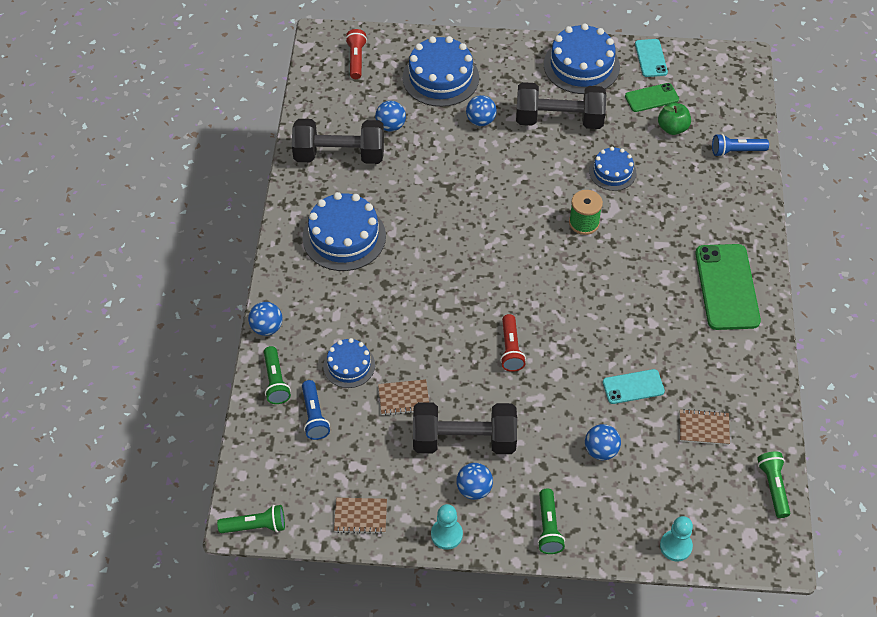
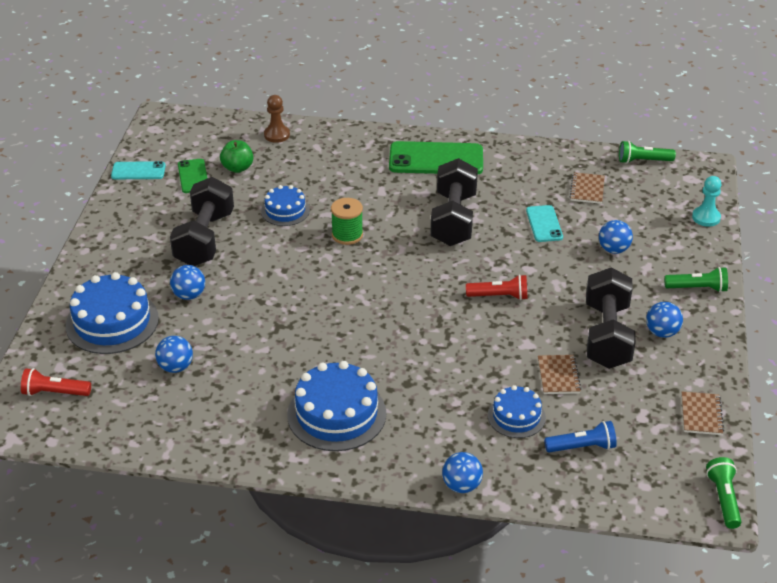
camera: 85 degrees left, 15 degrees down
(275, 381) = (537, 479): green flashlight -> none
(339, 155) = (210, 414): black dumbbell -> black dumbbell (453, 219)
(446, 534) = (713, 354): turquoise pawn -> none
(581, 65) = (132, 217): blue cake -> none
(736, 151) = (277, 135): blue flashlight -> brown pawn

